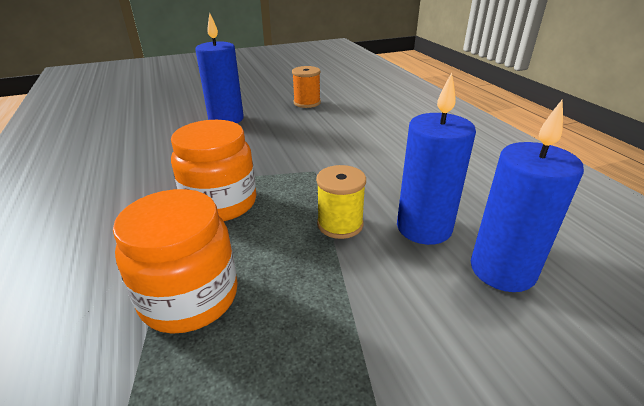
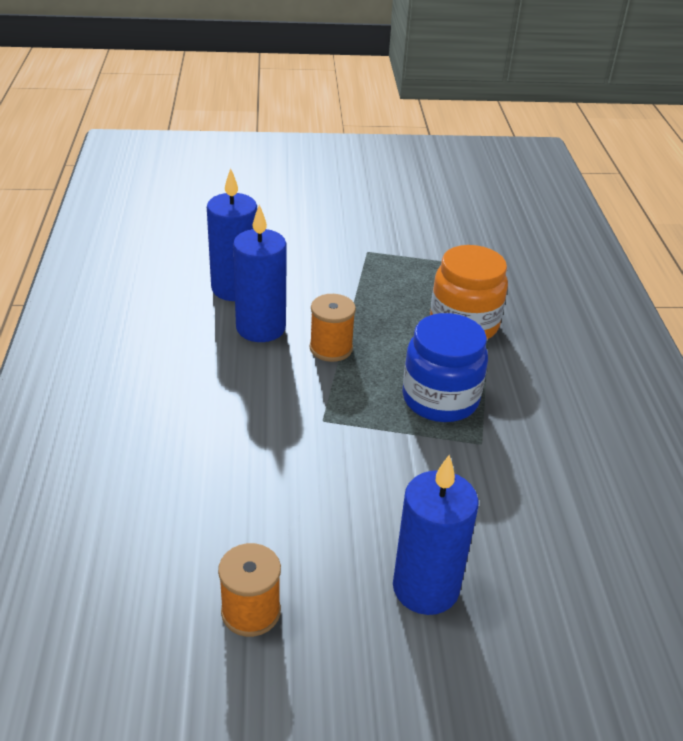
camera: 165 degrees left, 5 degrees up
(220, 203) = (440, 399): orange jar -> blue jar
(340, 224) = (331, 348): yellow spool -> orange spool

